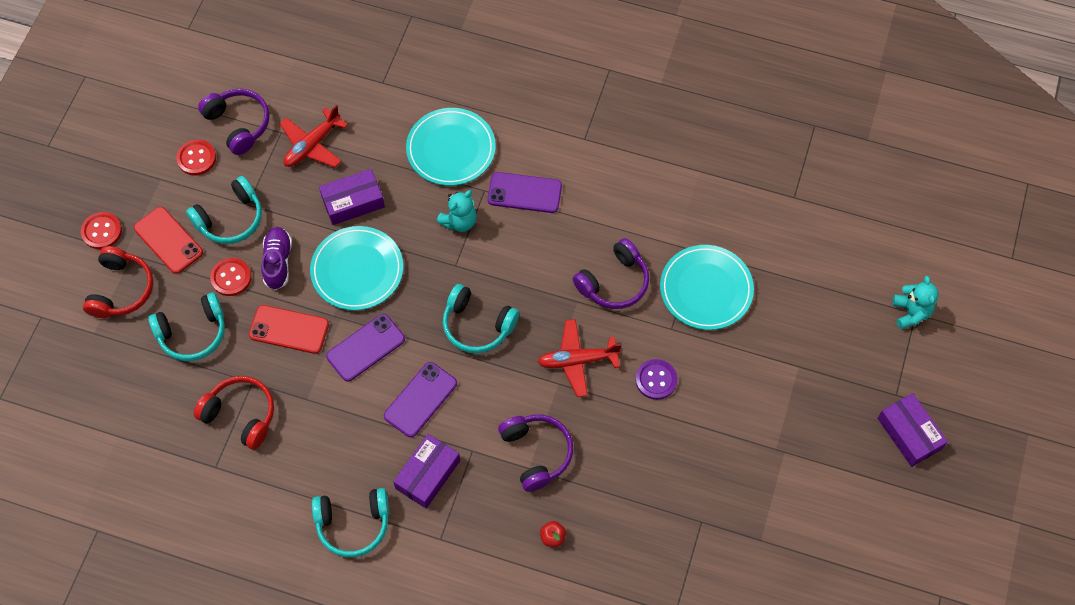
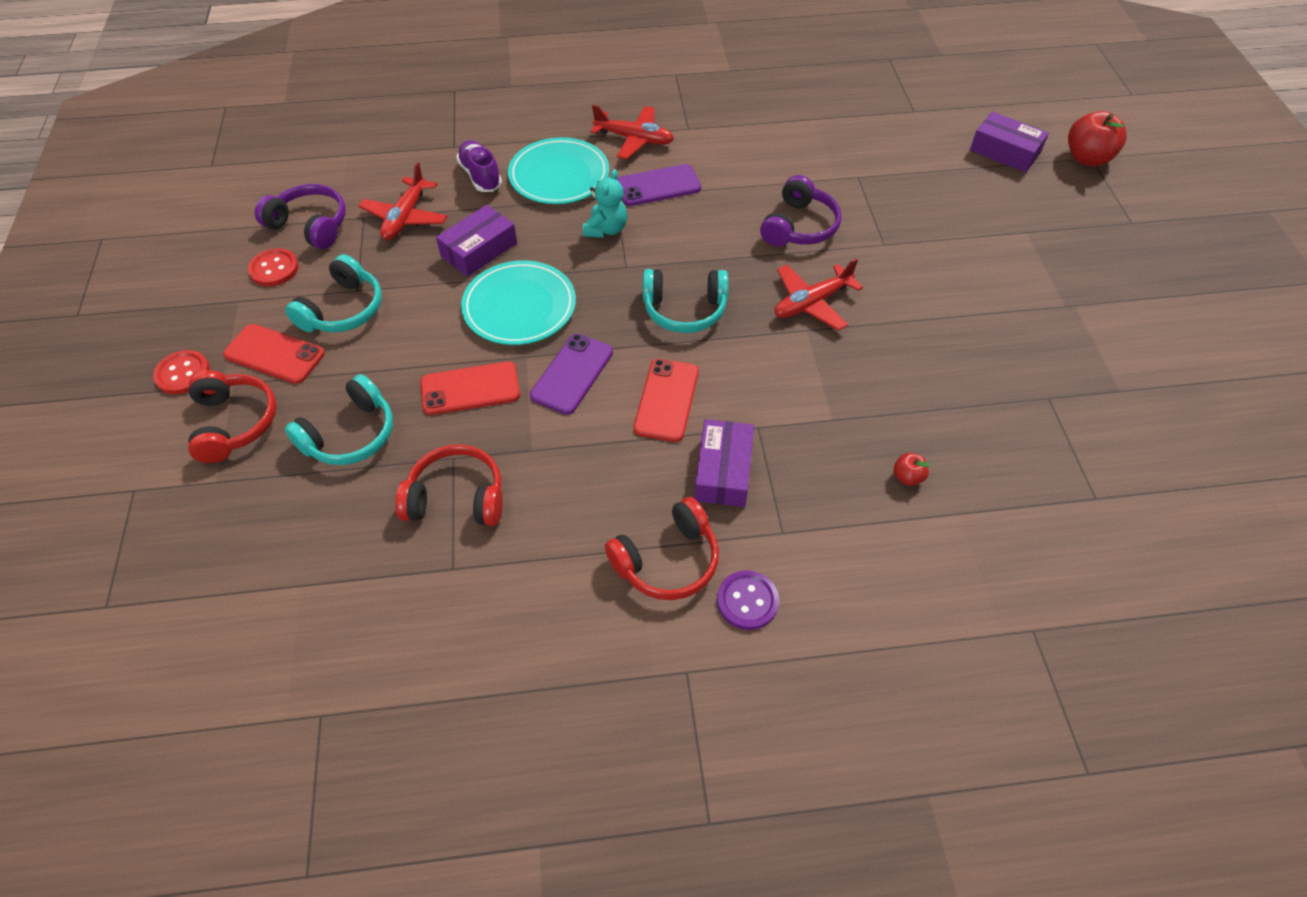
camera: 25 degrees left, 10 degrees down
(231, 277) = (372, 363): red button -> none
(278, 262) = (422, 330): purple shoe -> purple shoe (480, 176)
(353, 524) = (667, 560): turquoise headphones -> red headphones
(420, 399) = (666, 400): purple phone -> red phone
(532, 133) = (634, 139): none -> red plane
(536, 453) = (830, 402): purple headphones -> none
(656, 380) = (903, 291): purple button -> purple button (747, 601)
(706, 289) = (891, 202): turquoise plate -> none
(909, 433) = (1171, 248): purple box -> purple box (1005, 151)
(911, 312) = (1087, 158): turquoise teddy bear -> red apple

